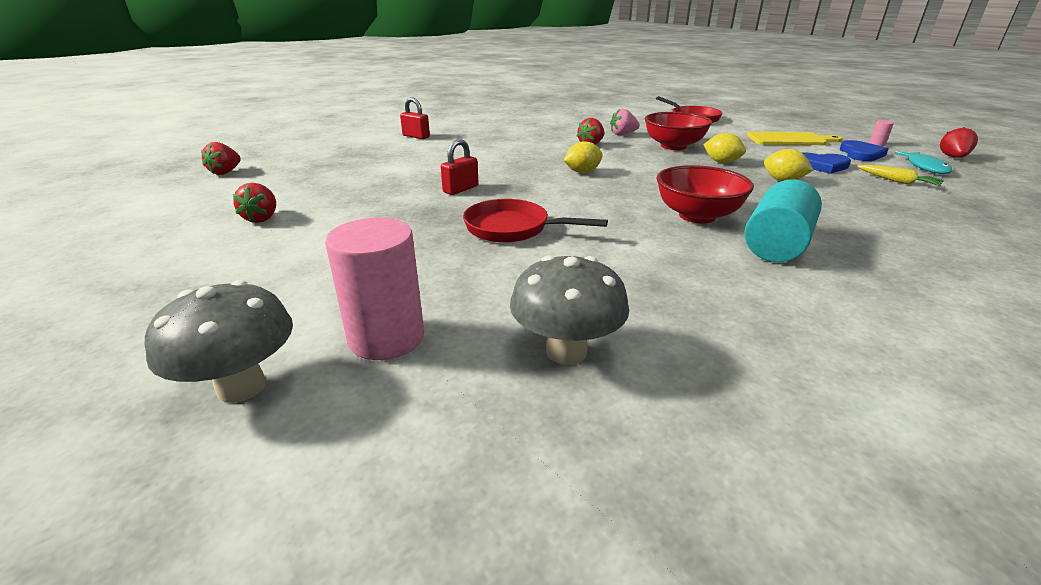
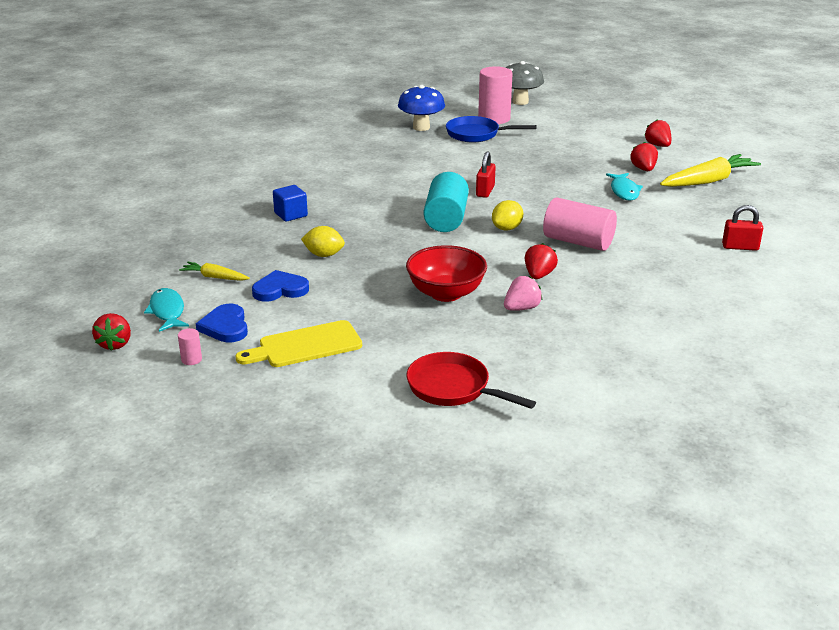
camera: 155 degrees right, 0 degrees up
(225, 172) = (779, 168): red strawberry -> red strawberry (643, 169)
(319, 174) = (708, 181): none -> yellow carrot
(418, 180) = (624, 191): none -> turquoise fish
(461, 189) = (578, 189): red padlock -> red padlock (485, 191)
(474, 300) = (476, 134): none -> blue pan
(512, 228) = (502, 168): red pan -> none
(531, 155) = (578, 242): none -> pink cylinder
(566, 351) = (421, 127): grey mushroom -> blue mushroom
(697, 216) = (389, 201): red bowl -> none
(721, 162) = (384, 273): yellow lemon -> none
(776, 245) = (335, 189): turquoise cylinder -> turquoise cylinder (446, 219)
(837, 222) = (291, 214): none -> blue cube

